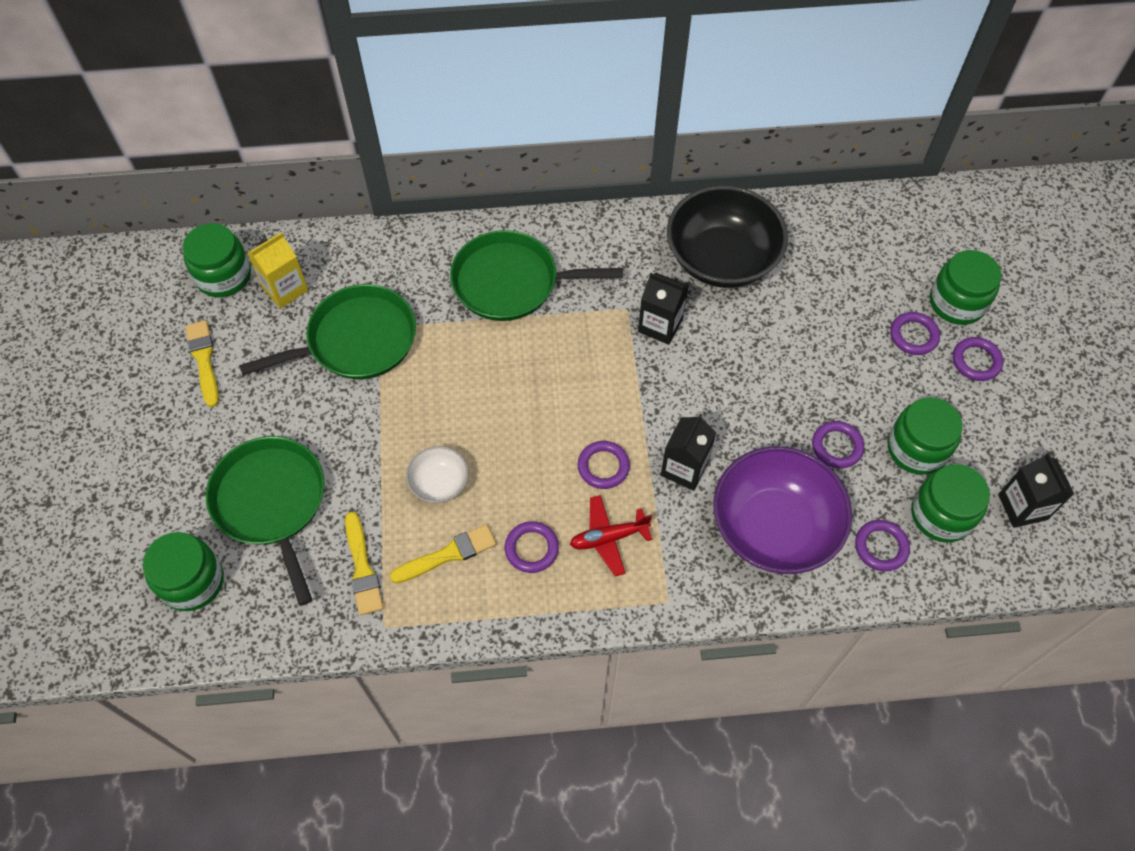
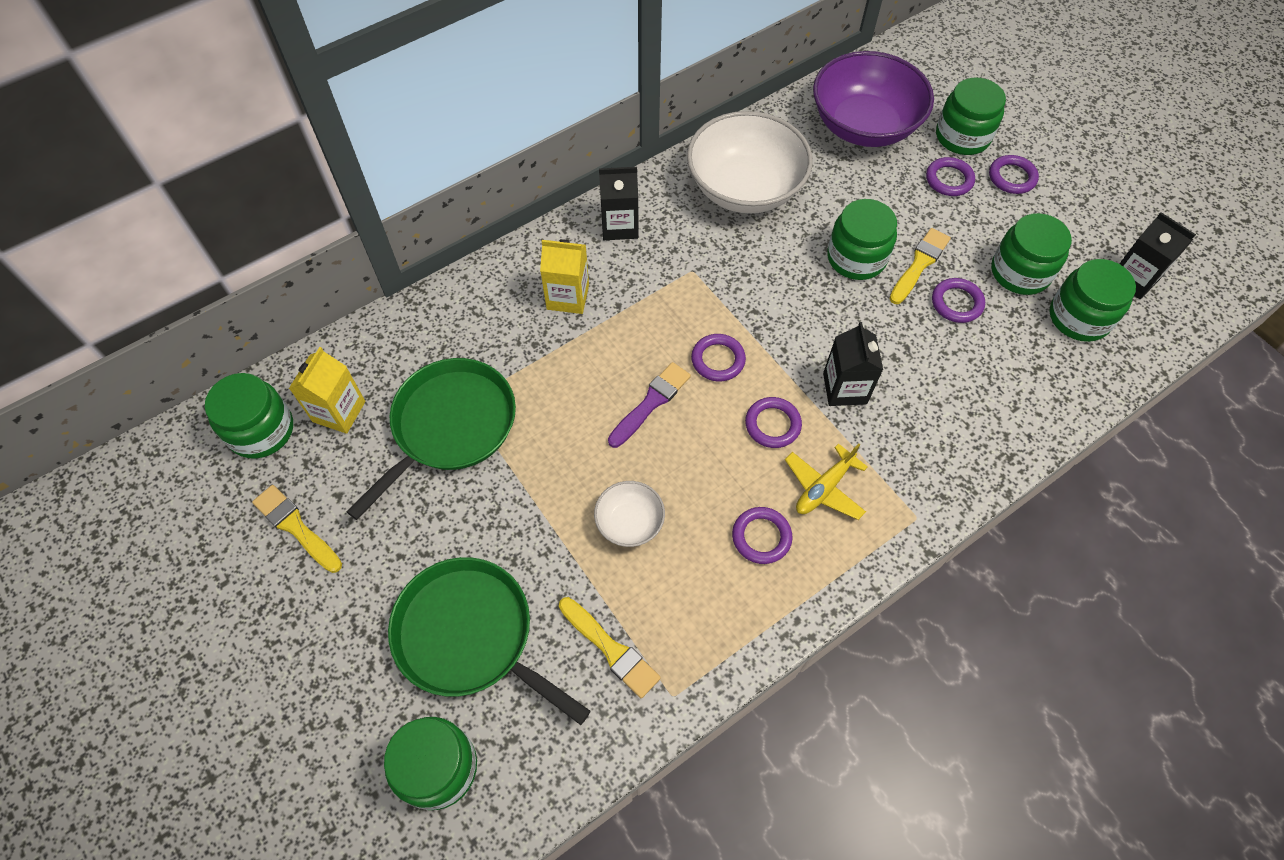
camera: 30 degrees left, 0 degrees up
(448, 554) = (686, 587): yellow brush -> yellow brush (919, 264)
(511, 282) = (568, 297): green pan -> yellow carton
(519, 399) = (651, 403): none -> purple brush
(608, 538) = (824, 488): red plane -> yellow plane
(660, 325) = (733, 271): black carton -> black carton (619, 226)
(721, 259) = (745, 188): black bowl -> white bowl
(774, 527) = (957, 400): purple bowl -> purple bowl (864, 125)
(775, 364) = (856, 258): none -> green jar
(881, 547) = (1053, 370): purple ring -> purple ring (718, 360)

